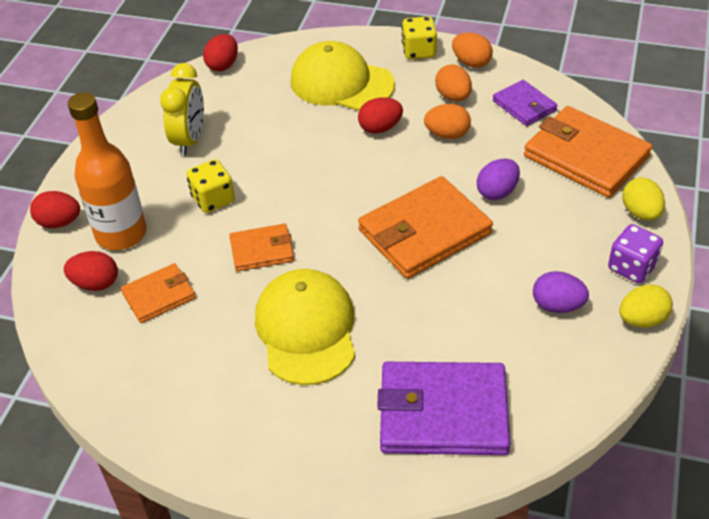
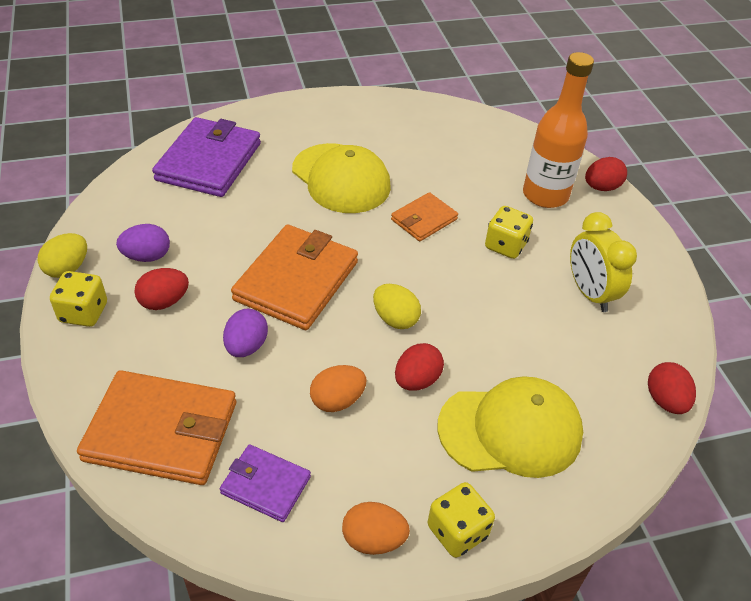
camera: 145 degrees right, 0 degrees up
(96, 284) = (520, 159): red egg -> red egg (164, 302)
(159, 296) = (467, 166): orange wallet -> none
(443, 412) = (209, 162): purple wallet -> purple wallet turned 45 degrees counterclockwise
(453, 97) = (363, 463): orange egg -> none
(632, 267) = (83, 312): purple dice -> yellow dice
(640, 213) = (82, 376): yellow egg -> yellow egg (395, 319)

